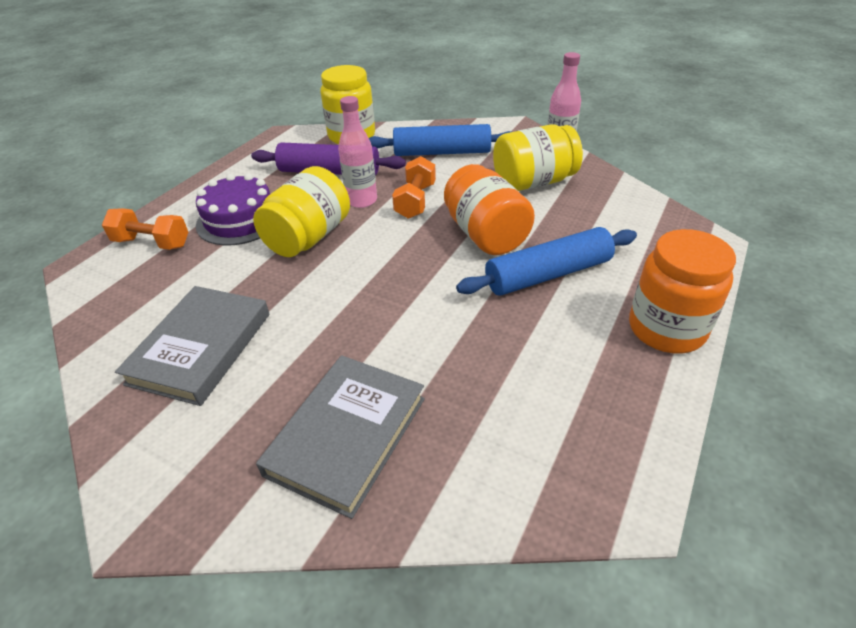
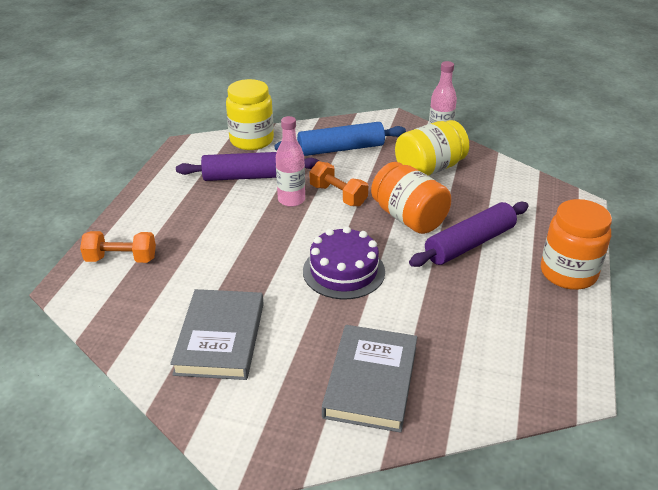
camera: 15 degrees left, 5 degrees down
(240, 219) = (191, 229): purple cake -> purple cake (343, 271)
(308, 237) = (261, 237): yellow jar -> none
(415, 201) = (338, 195): orange dumbbell -> orange dumbbell turned 45 degrees counterclockwise
(548, 274) = (470, 244): blue rolling pin -> purple rolling pin

